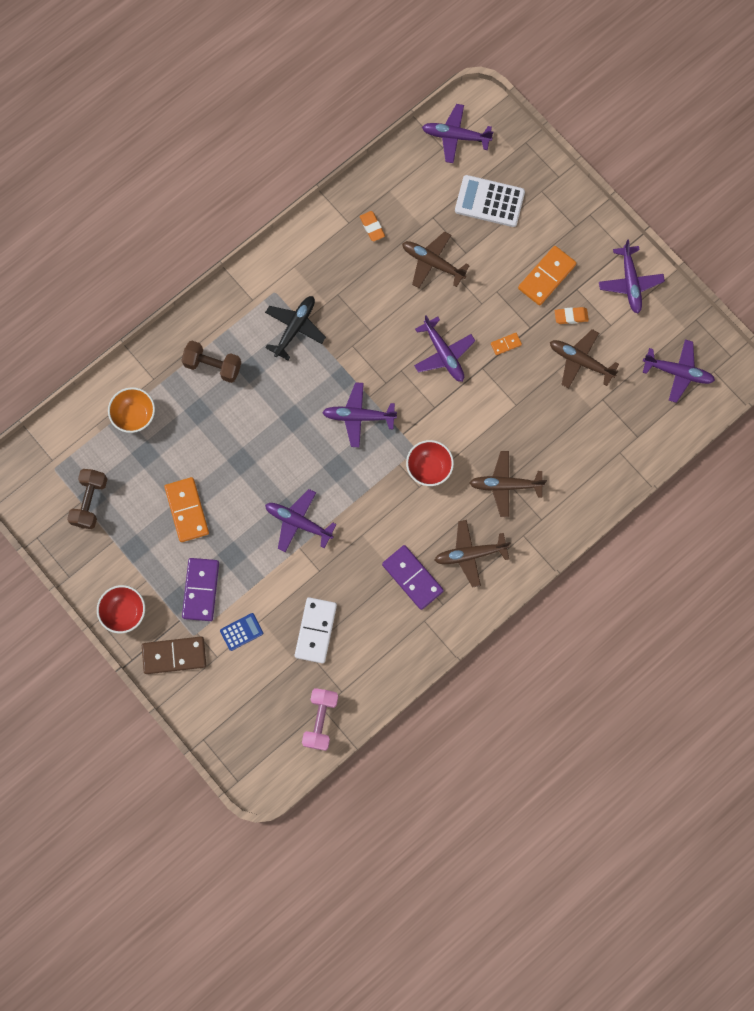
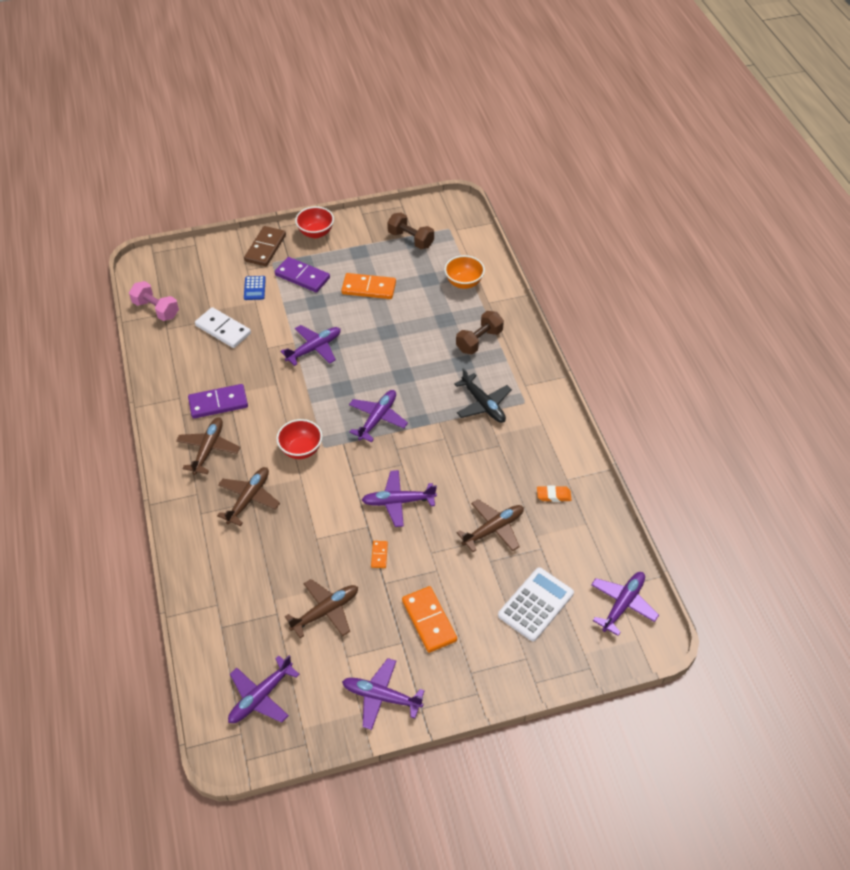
camera: 115 degrees right, 25 degrees down
(571, 316) = (376, 624): orange eraser -> none

